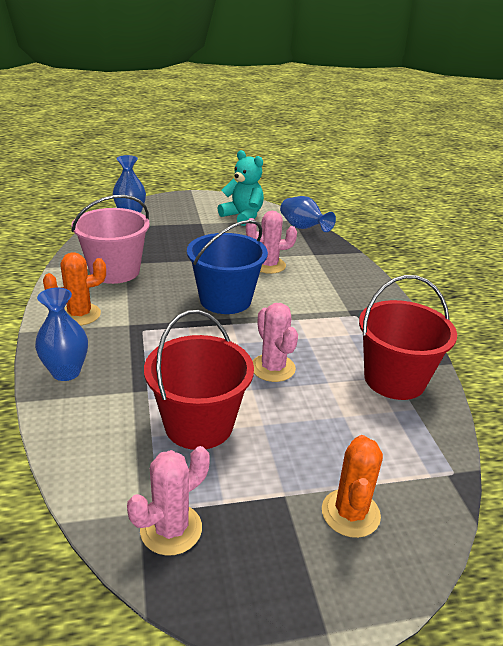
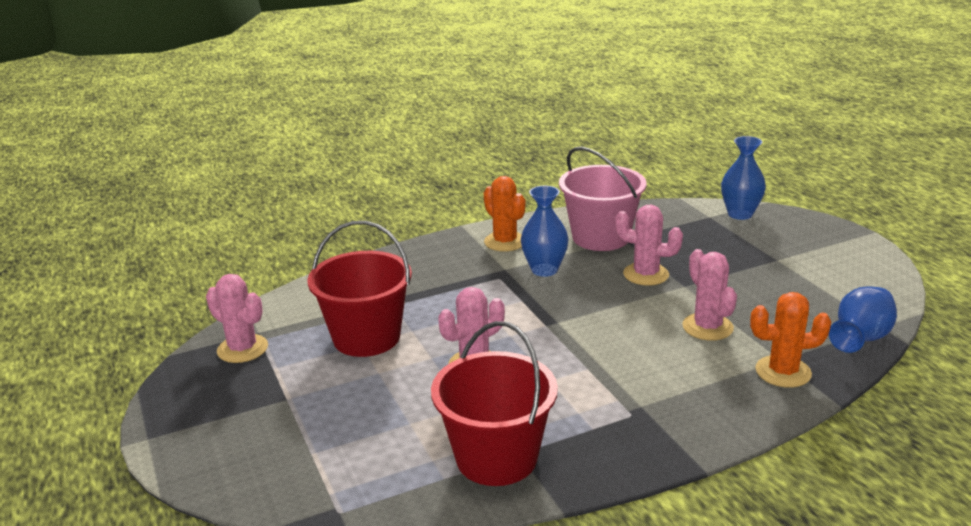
camera: 80 degrees right, 5 degrees down
(66, 372) = (413, 259): blue vase -> blue vase (544, 270)
(187, 268) = (646, 274): none -> pink cactus
(225, 300) = (593, 312): blue bucket -> none
(242, 216) = (837, 284): turquoise teddy bear -> none
(350, 513) = (269, 440): orange cactus -> orange cactus (783, 372)

